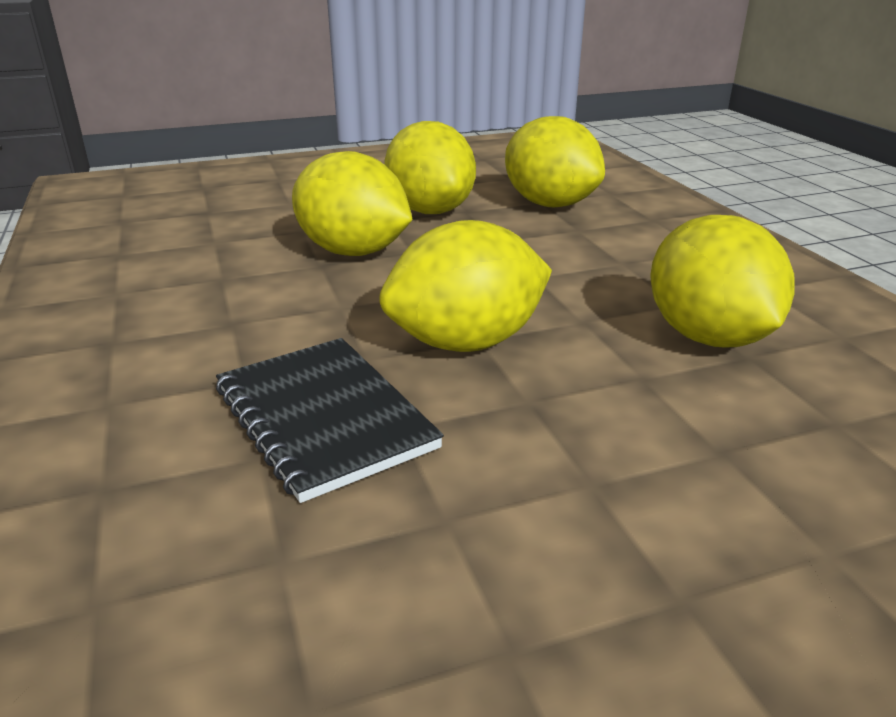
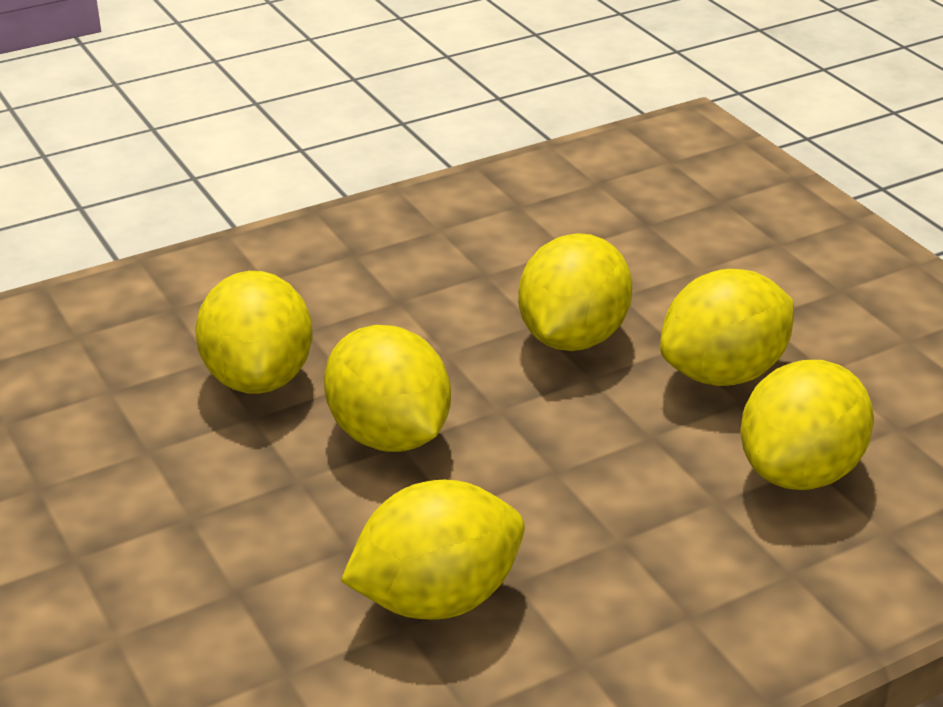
camera: 80 degrees right, 5 degrees up
(324, 417) = (258, 377): black notebook -> yellow lemon

